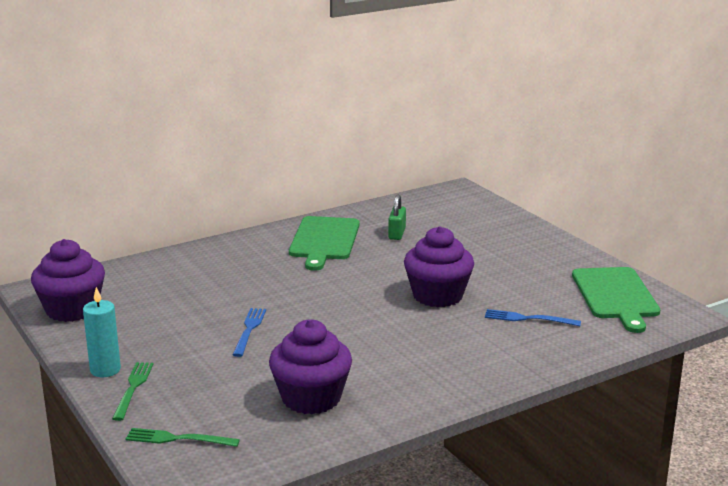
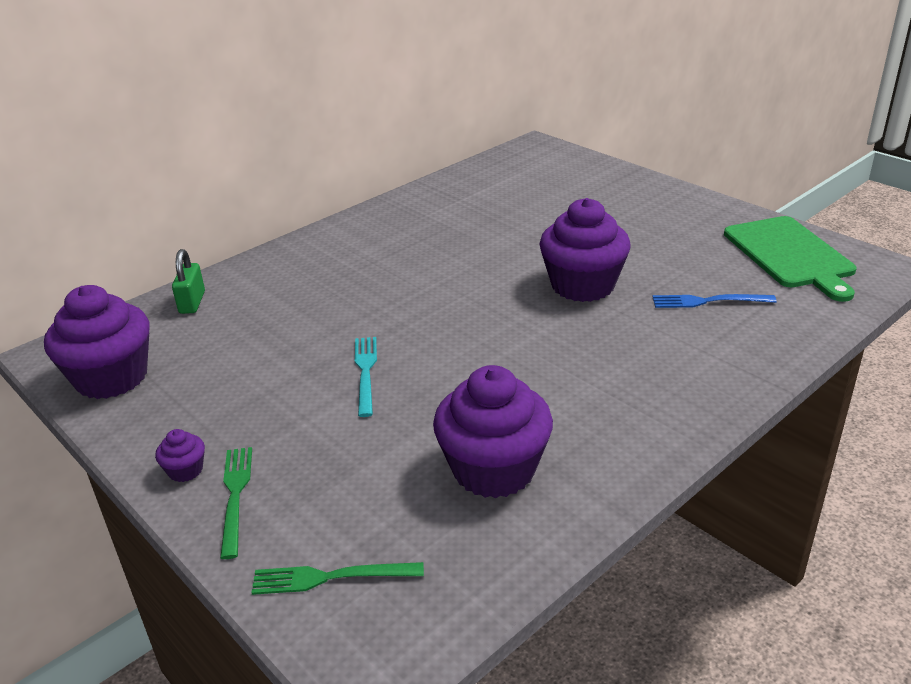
camera: 10 degrees left, 10 degrees up
(105, 370) = (185, 470): turquoise candle -> purple cupcake
(249, 330) = (366, 372): blue fork -> turquoise fork
(324, 240) = (409, 230): green cutting board -> none
(397, 234) = (492, 209): green padlock -> green padlock (192, 302)

